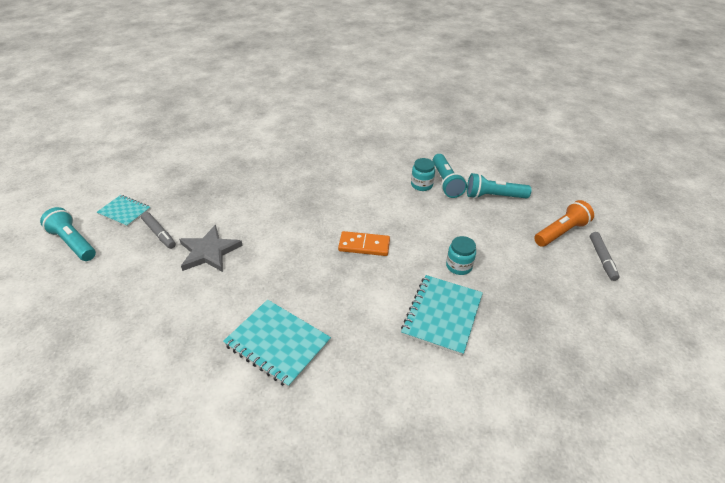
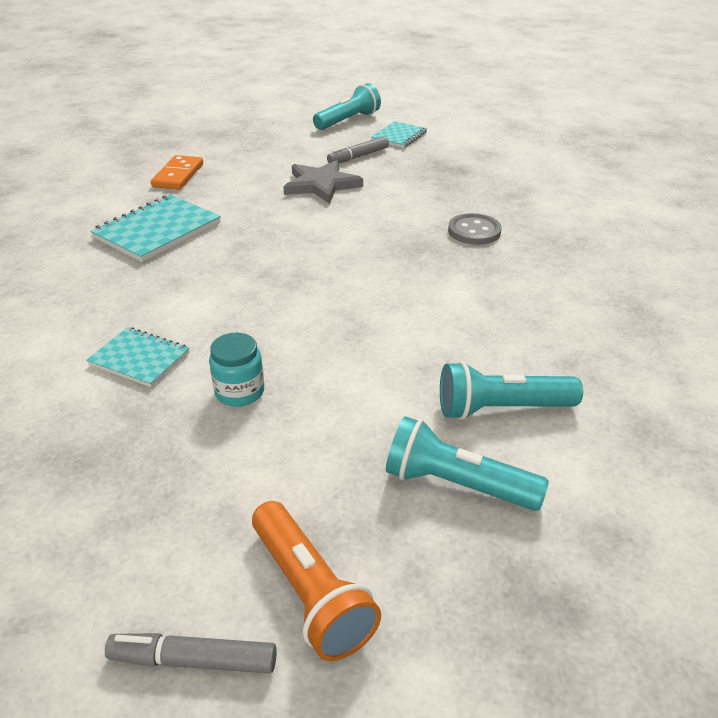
camera: 95 degrees right, 5 degrees down
(288, 182) = (474, 231): none -> grey button
(364, 245) = (313, 295): orange domino -> orange domino (178, 175)
(421, 185) = (486, 371): turquoise jar -> none
(442, 315) = (139, 359): turquoise notebook -> turquoise notebook, size x0.61
(493, 196) = (456, 484): turquoise flashlight -> turquoise flashlight turned 75 degrees counterclockwise

